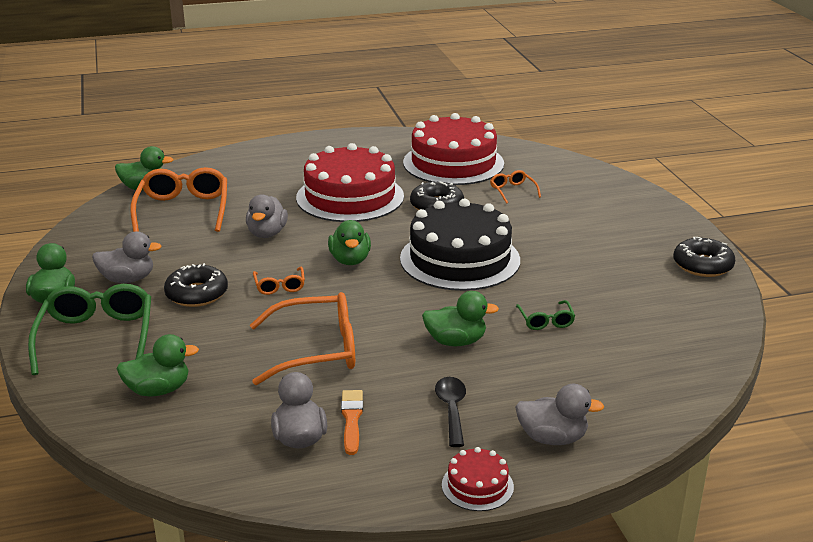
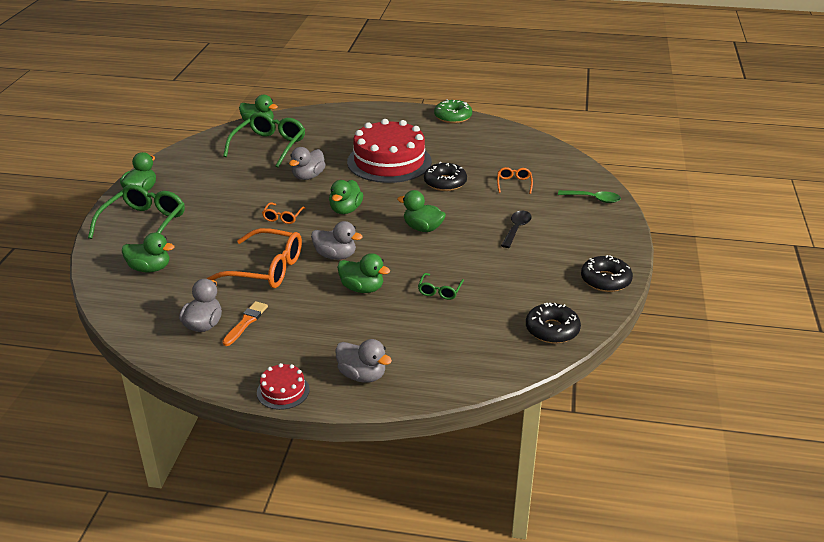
camera: 25 degrees right, 5 degrees up
(128, 279) = (194, 188): grey duck -> grey duck (335, 256)
(183, 209) = (269, 146): orange glasses -> green glasses
(197, 294) = (226, 209): black donut -> black donut (552, 330)
(377, 136) = (453, 117): none -> green donut
(452, 410) = (314, 335): black spoon -> black spoon (516, 229)
(453, 163) = (490, 151): red cake -> none
(460, 259) = (422, 228): black cake -> green duck
(609, 189) = (593, 199): none -> green spoon

